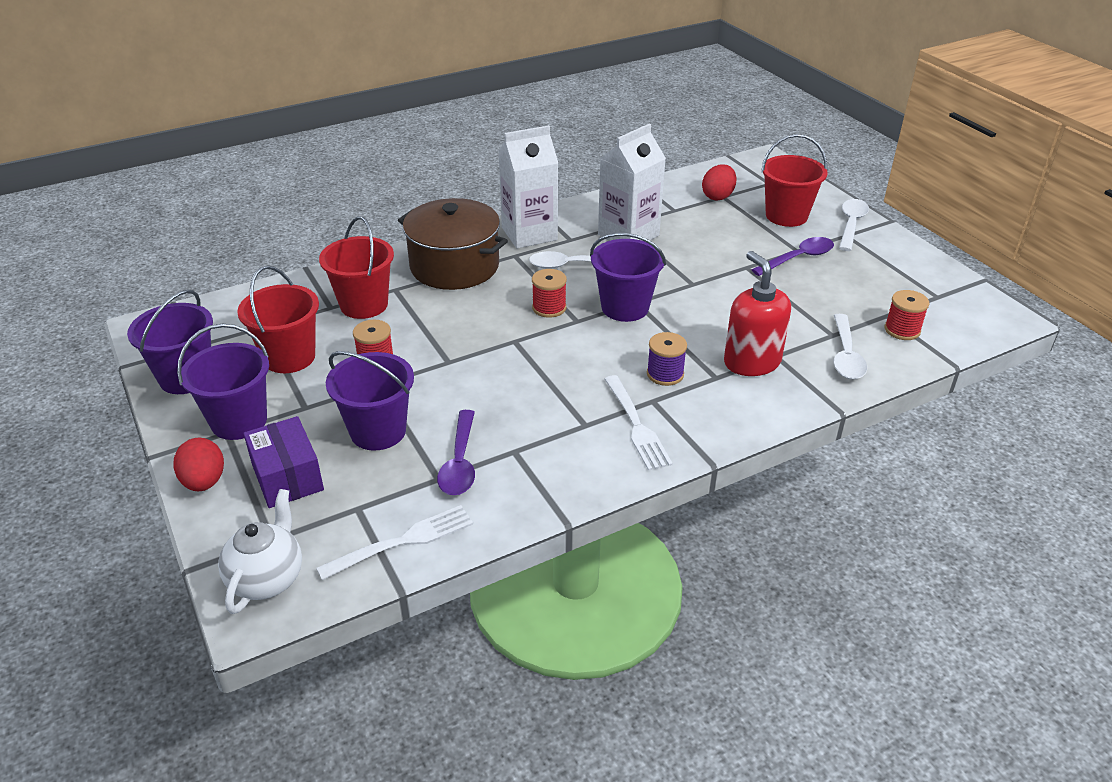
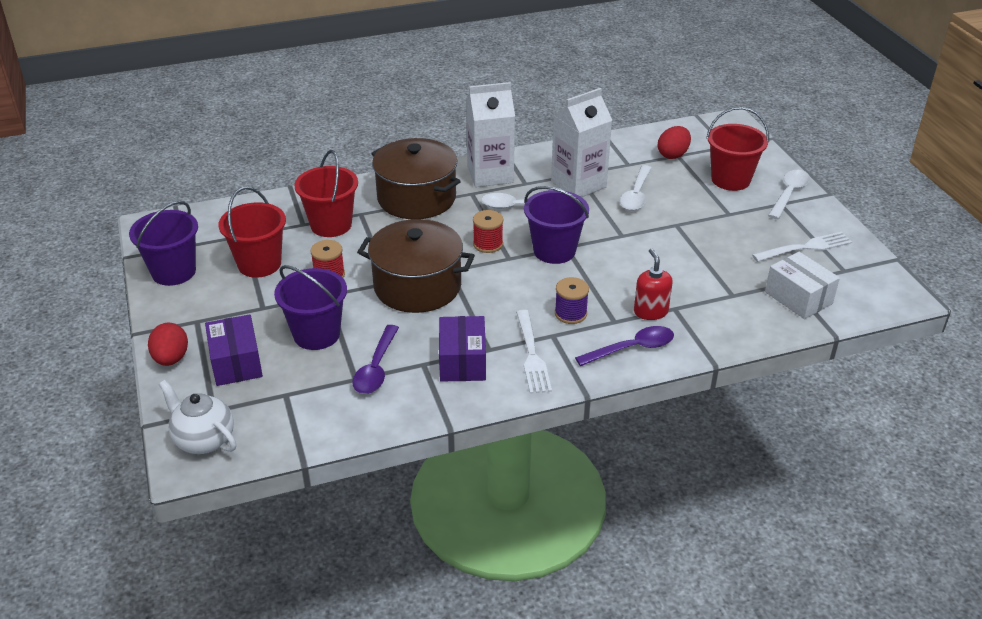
camera: 10 degrees right, 0 degrees up
(239, 421) = (208, 313): purple bucket -> none
(267, 579) = (204, 440): white teapot -> white teapot turned 75 degrees counterclockwise
(402, 542) = (314, 425): white fork -> white fork (805, 247)
(482, 362) = (417, 286): none -> brown pot
(559, 443) = (462, 361): none -> purple box
(751, 362) = (650, 311): red soap dispenser -> red soap dispenser, size x0.66
(798, 258) = (726, 221): purple spoon -> purple spoon (631, 348)
(845, 355) = (737, 315): white spoon -> white spoon (636, 194)
(902, 330) = (798, 298): red spool -> white box

